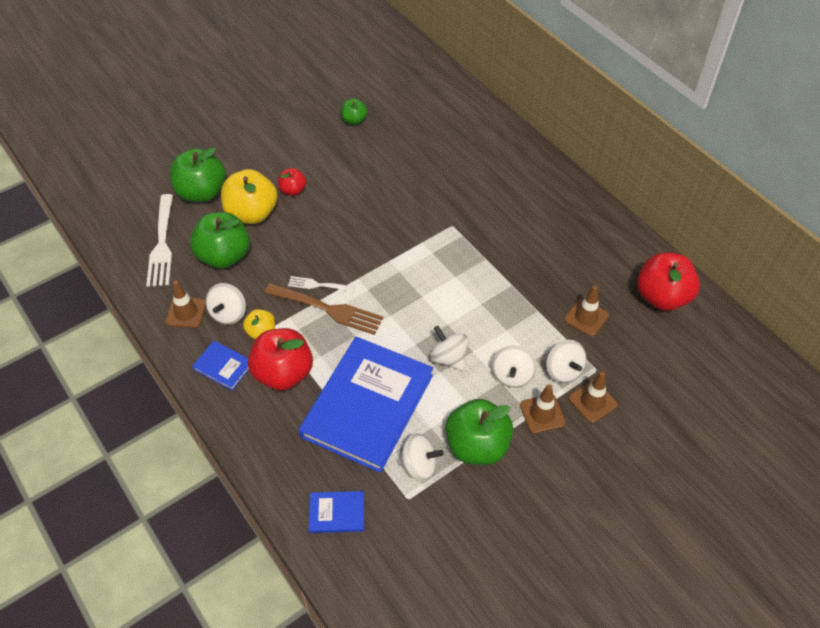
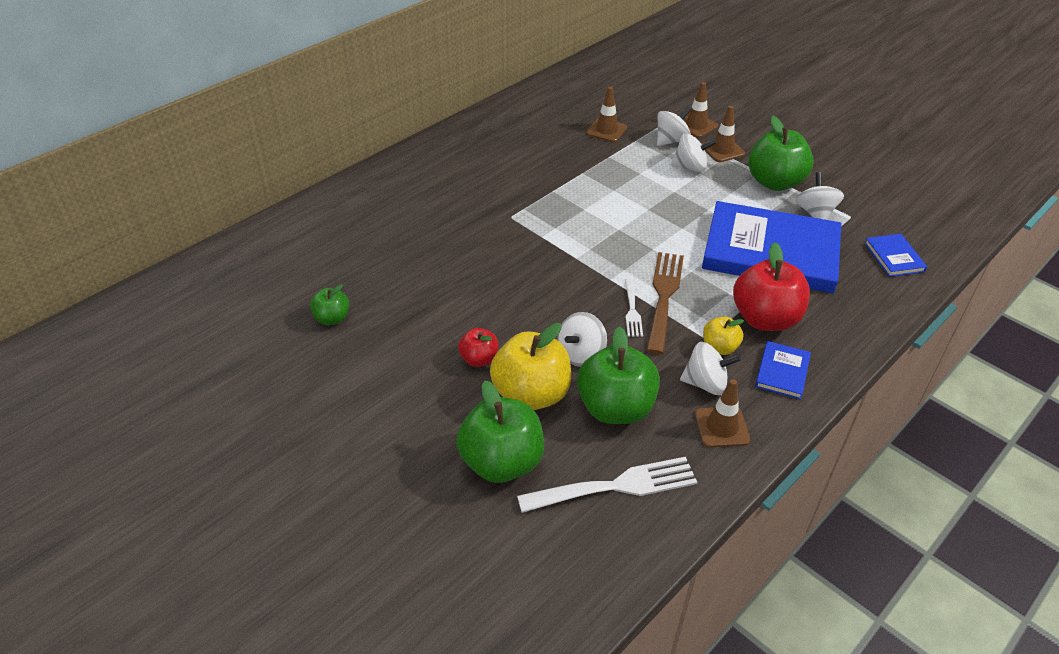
camera: 100 degrees left, 10 degrees down
(448, 358) = (689, 205): white spinning top -> white spinning top (581, 354)
(661, 297) = (568, 93): red apple -> none

